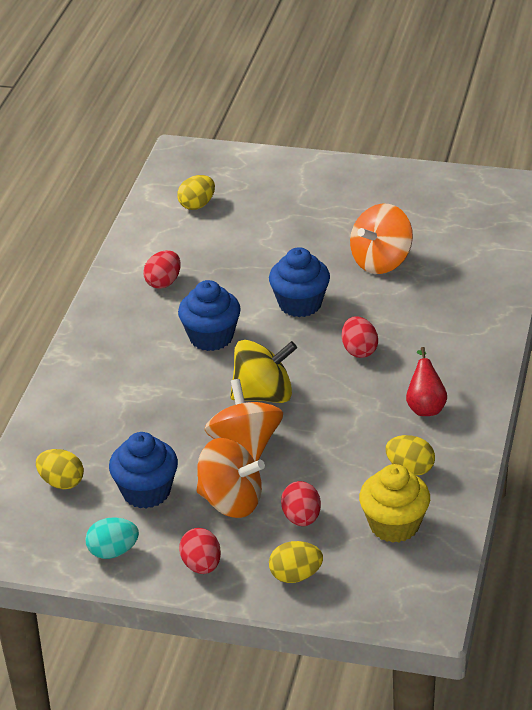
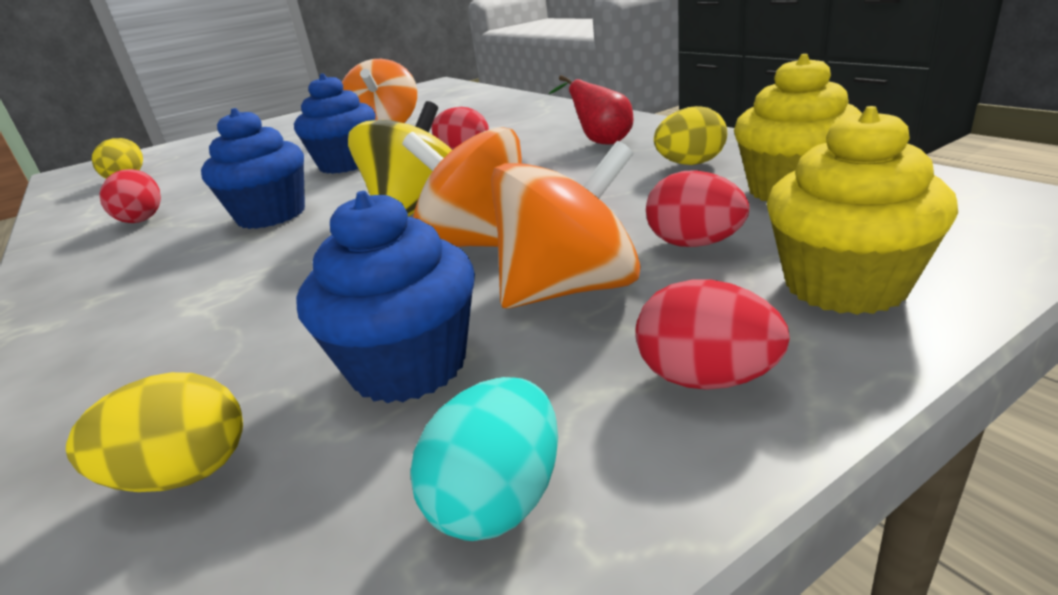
camera: 45 degrees left, 10 degrees down
(295, 576) = (844, 285): yellow egg -> yellow cupcake

